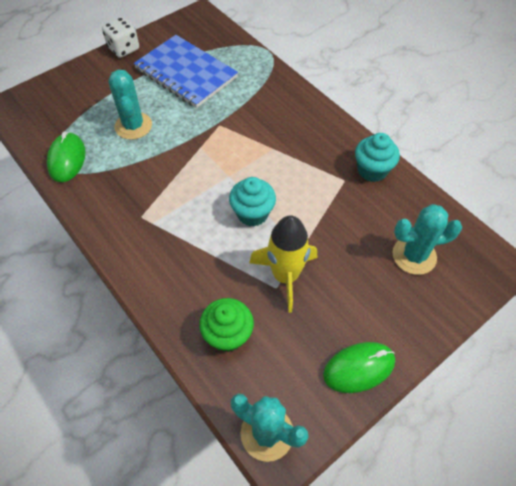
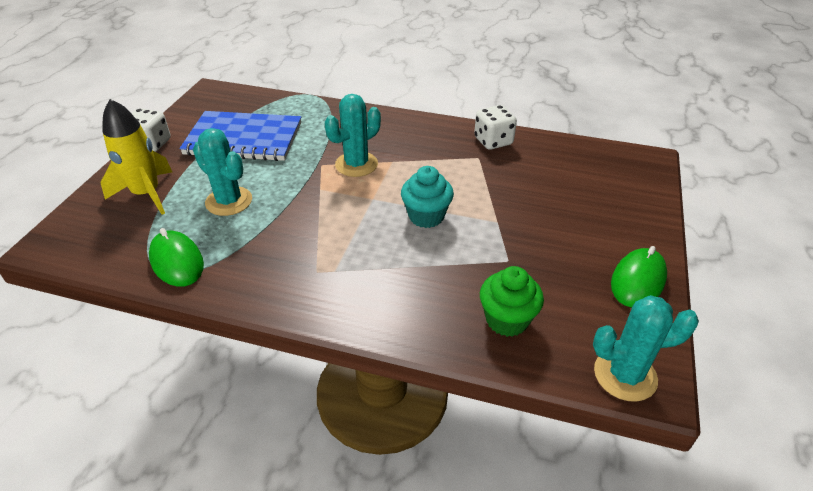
camera: 35 degrees left, 15 degrees down
(285, 276) = (506, 247): yellow rocket -> yellow rocket (147, 194)
(372, 170) = (493, 141): turquoise cupcake -> white dice
(414, 256) = (588, 183): turquoise cactus -> turquoise cactus (356, 164)

